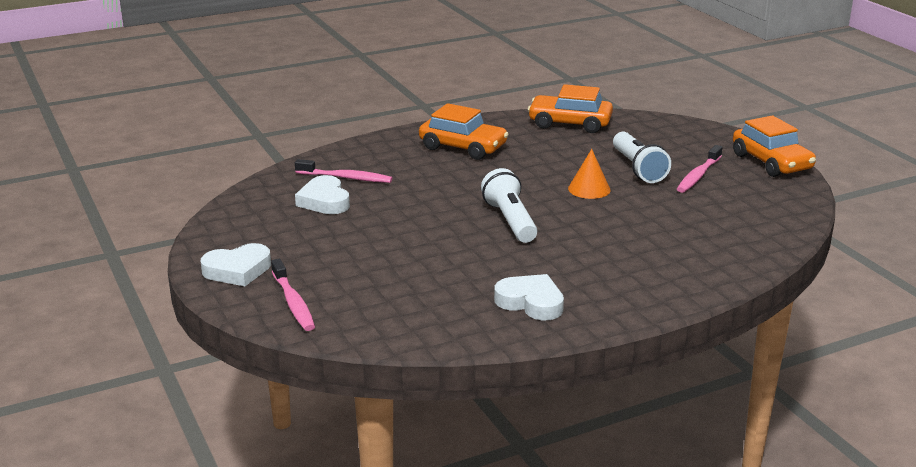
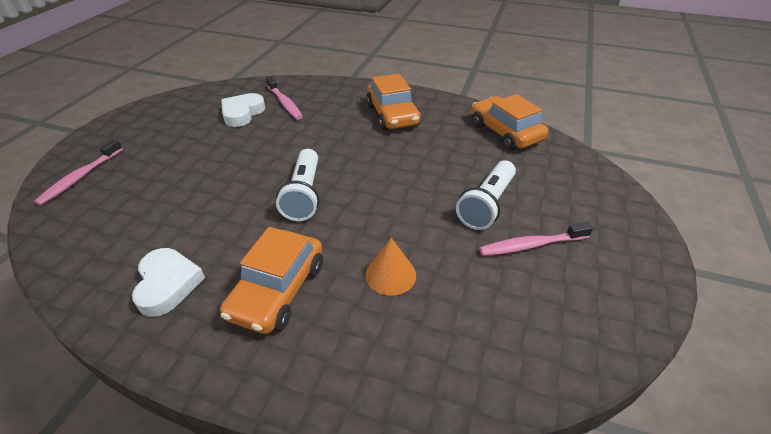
camera: 45 degrees right, 15 degrees up
(237, 270) = (112, 136): white heart -> none
(510, 221) = (304, 195): white flashlight -> white flashlight turned 150 degrees clockwise
(589, 189) = (411, 201): orange cone -> orange cone (390, 274)
(771, 162) = (640, 276): orange car -> orange car (278, 290)

